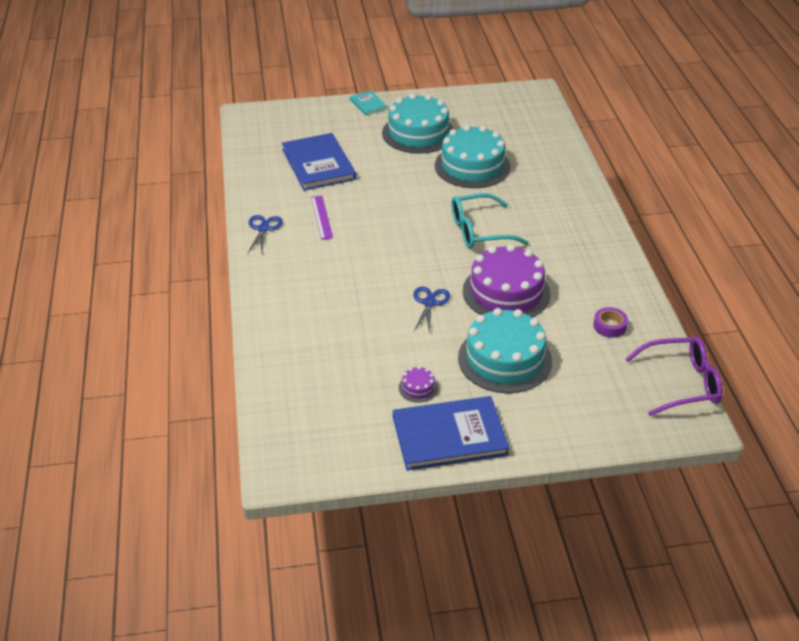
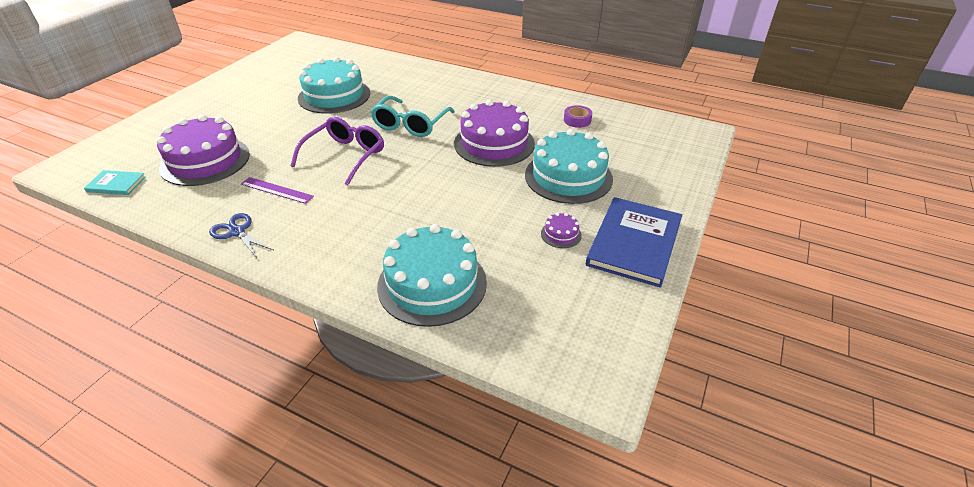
camera: 55 degrees left, 0 degrees up
(318, 164) = (205, 161): blue book -> purple cake
(368, 104) = (179, 104): turquoise book -> turquoise book (116, 184)
(418, 133) = (256, 99): turquoise cake -> turquoise cake (432, 284)
(429, 303) = (463, 182): blue scissors -> none
(682, 383) = (659, 120): purple glasses -> purple glasses (345, 156)

